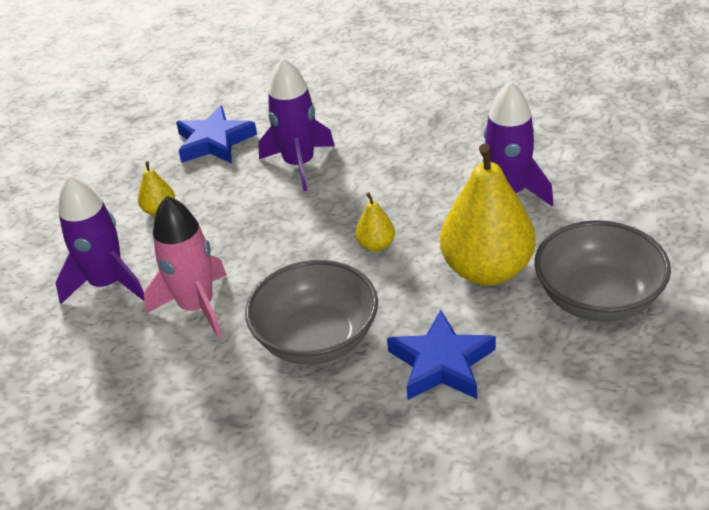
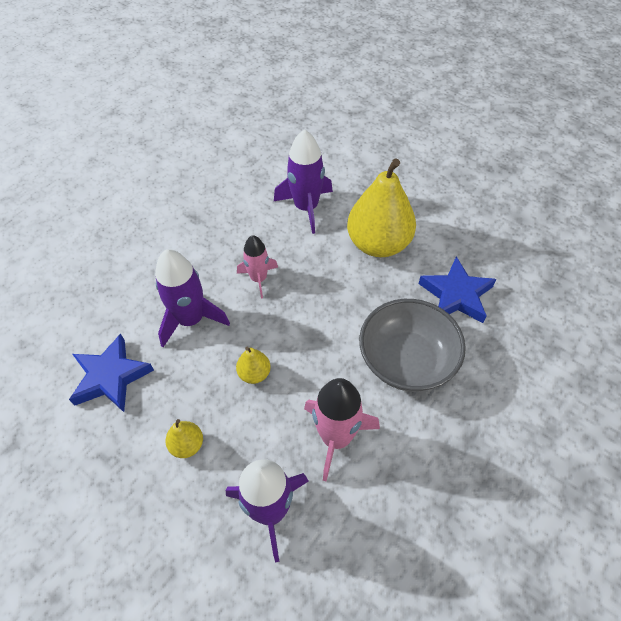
camera: 75 degrees left, 15 degrees up
(376, 191) = (259, 279): none -> pink rocket
(376, 245) = (322, 296): yellow pear -> yellow pear (254, 373)
(598, 298) = (428, 202): grey bowl -> none

